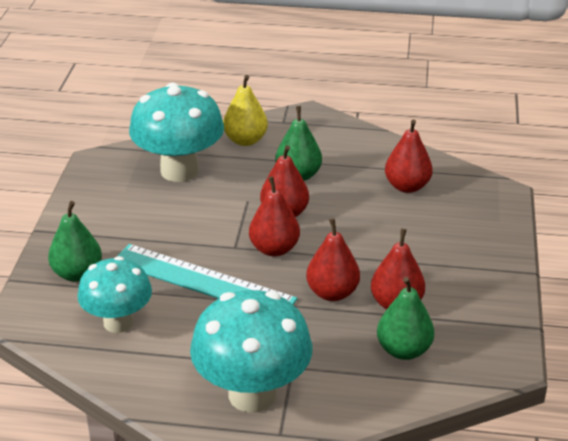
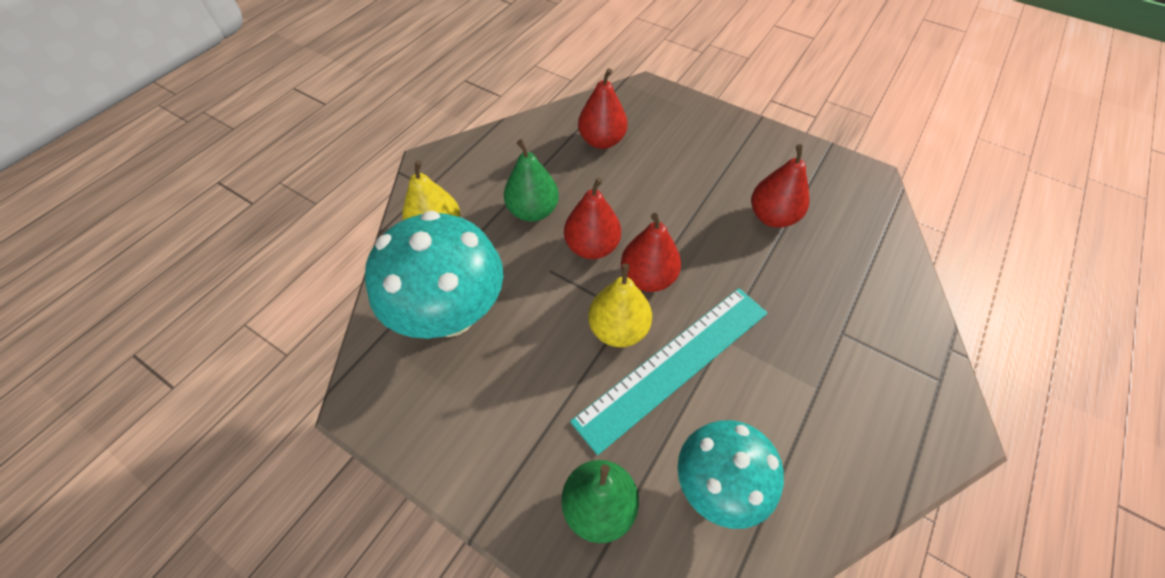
camera: 65 degrees left, 20 degrees up
(216, 247) = (618, 329): none -> yellow pear
(252, 394) = (877, 384): turquoise mushroom -> none
(332, 293) = (739, 257): red pear -> none
(403, 350) = (839, 237): green pear -> none

